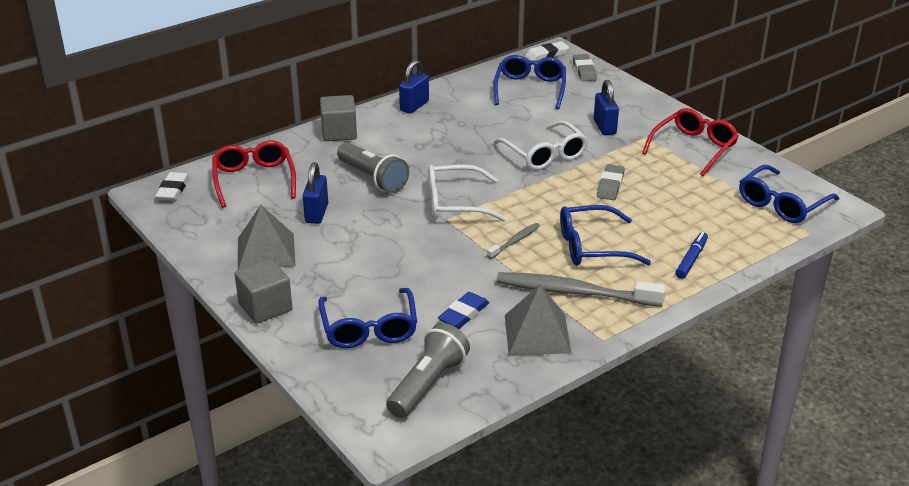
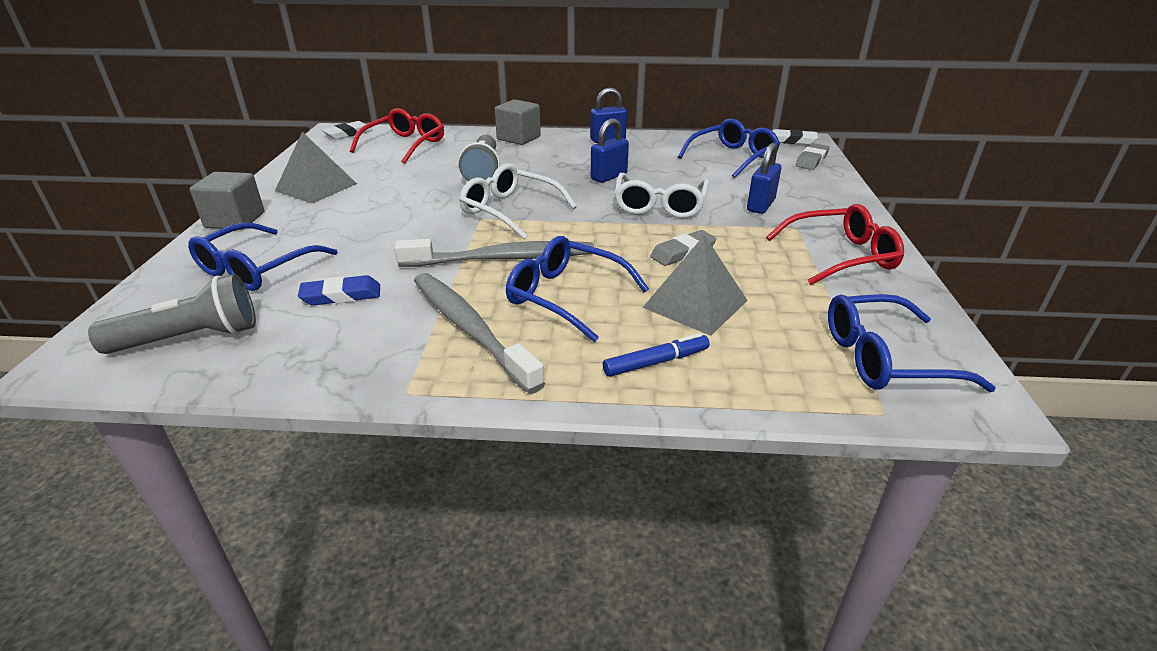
camera: 40 degrees right, 0 degrees up
(316, 213) = (398, 178): blue padlock -> blue padlock (609, 176)
(515, 241) = (502, 259): grey toothbrush -> grey toothbrush, size x2.09
(537, 334) = (361, 348): grey pyramid -> grey pyramid (695, 304)

